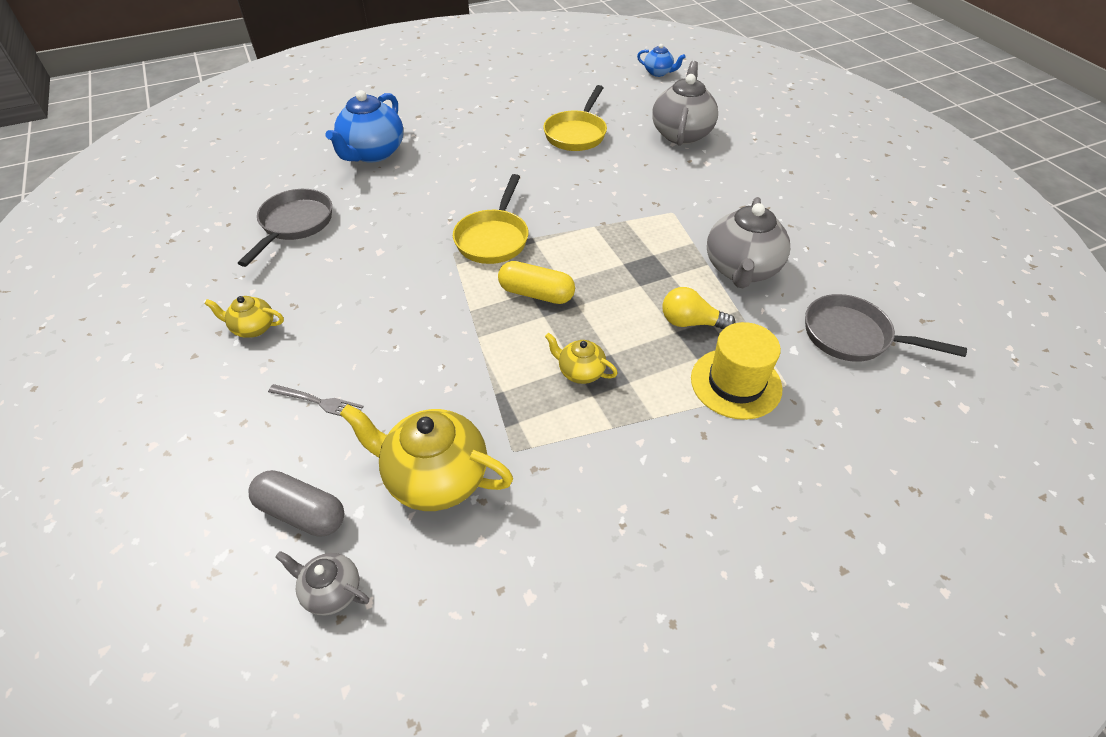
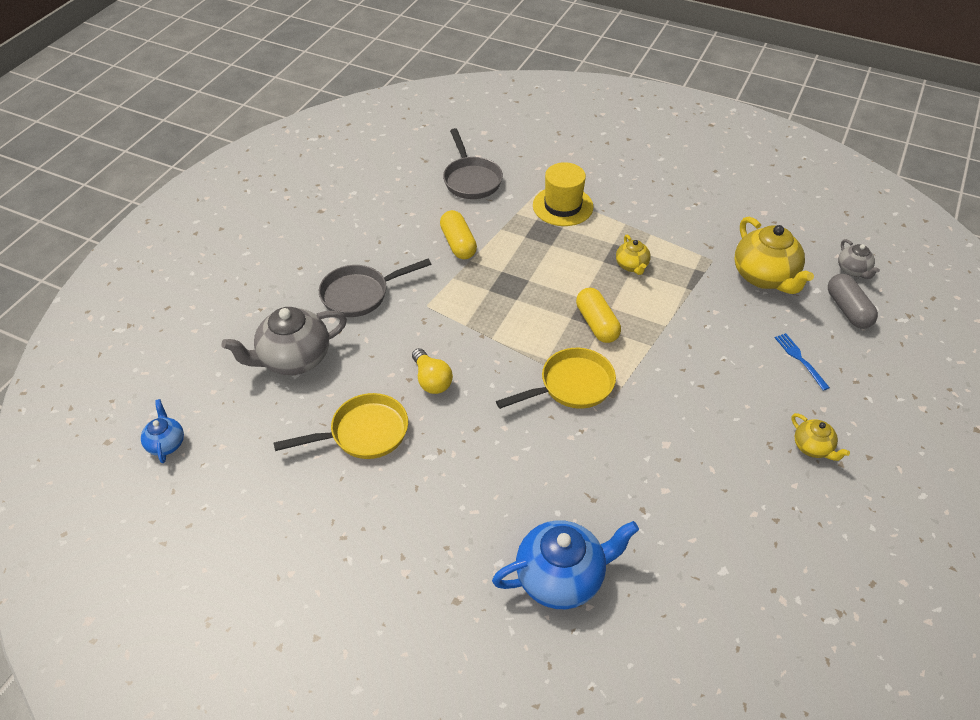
camera: 130 degrees left, 0 degrees up
(294, 225) = (713, 534): grey pan -> grey pan (360, 294)
(319, 402) = (800, 359): grey fork -> blue fork
(690, 322) = (536, 243): yellow light bulb -> yellow light bulb (431, 380)
(741, 269) = (458, 244): grey teapot -> yellow capsule

